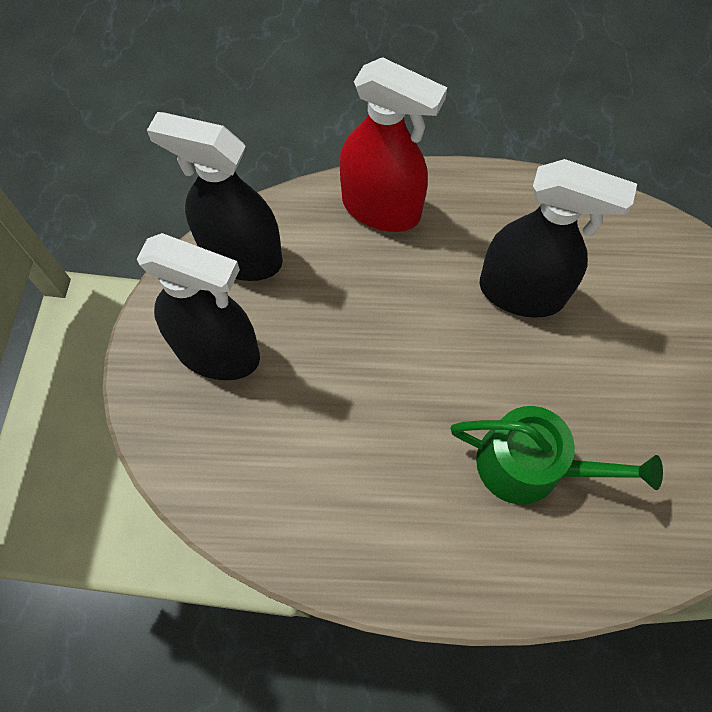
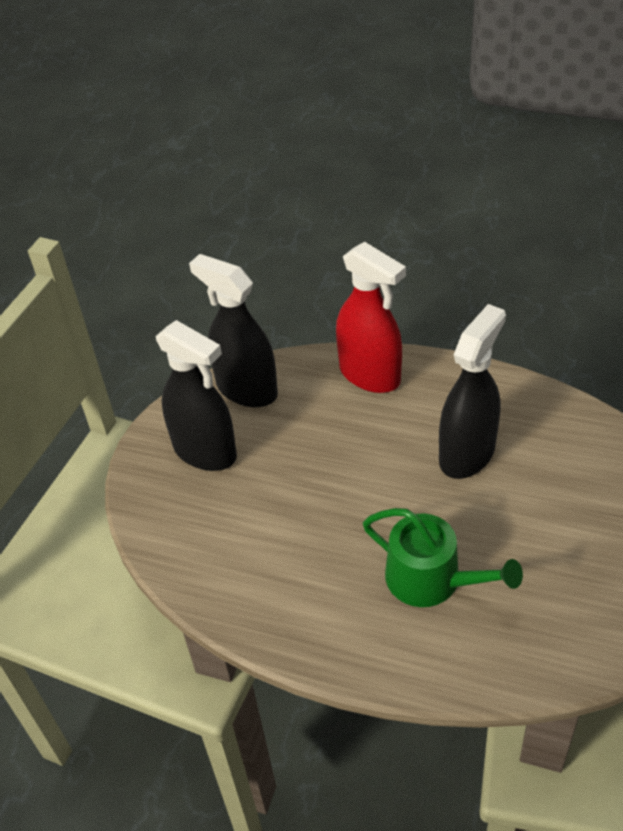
camera: 20 degrees right, 20 degrees down
(522, 292) = (467, 453): black spray bottle -> black spray bottle turned 90 degrees counterclockwise

